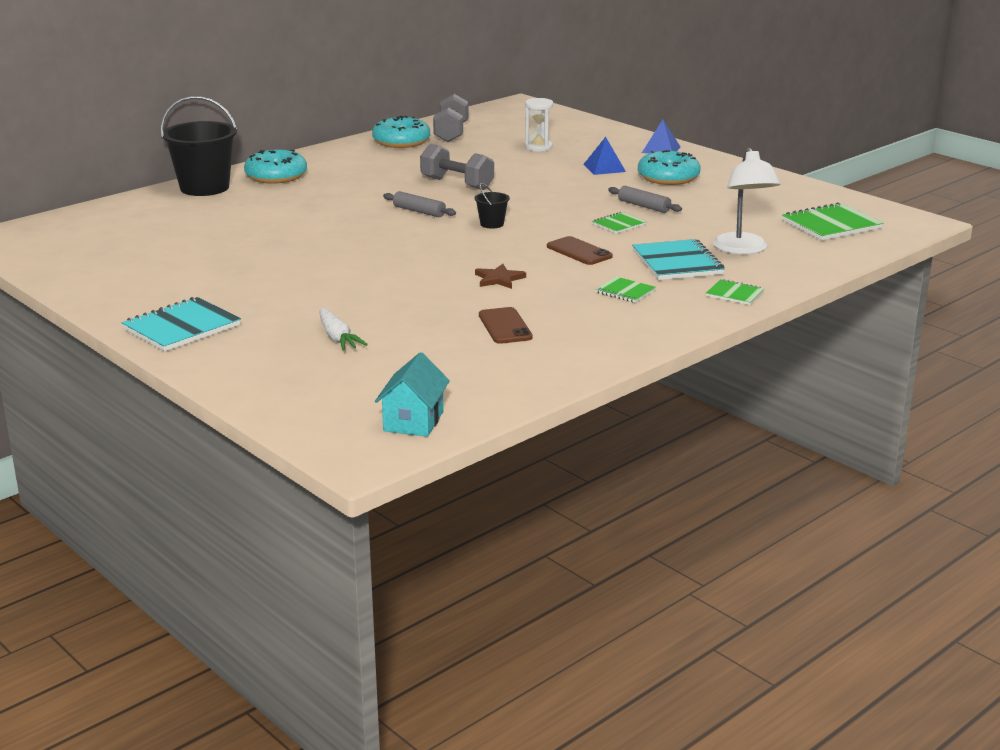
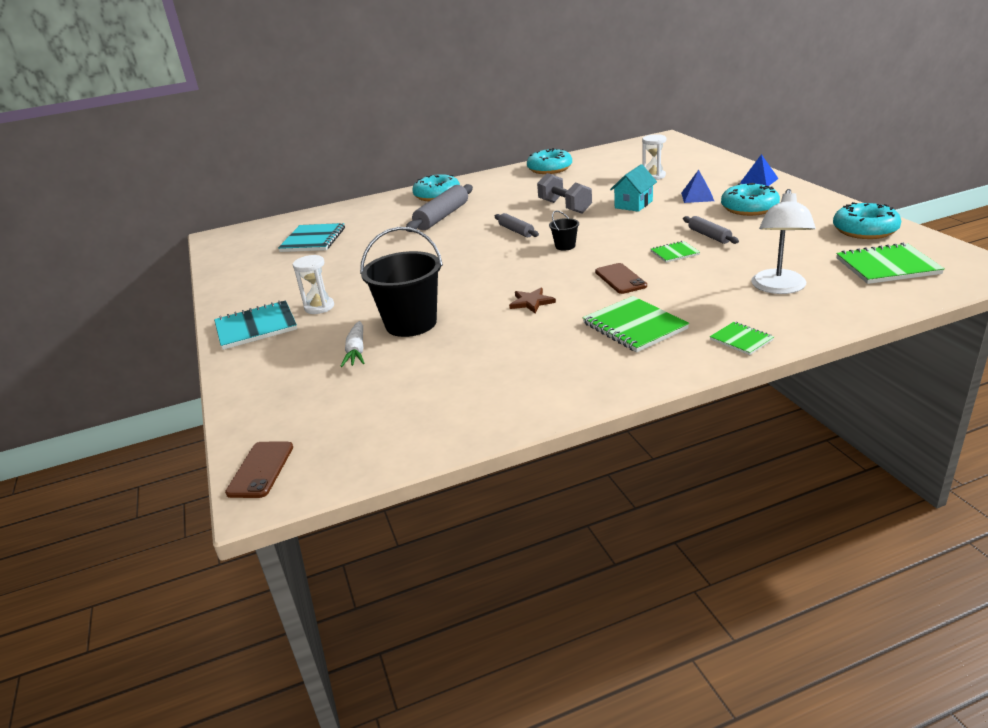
camera: 25 degrees right, 5 degrees up
(204, 188) = (381, 203): black bucket -> black bucket (411, 323)
(244, 302) = (319, 307): none -> white hourglass
(308, 200) = (442, 217): none -> grey rolling pin
(413, 421) = (340, 456): turquoise house -> turquoise house (633, 204)
(451, 133) = (592, 162): grey dumbbell -> none
(505, 326) = (499, 354): brown phone -> brown phone (260, 470)
(625, 291) = (634, 326): green notebook -> green notebook, size x1.81
(677, 263) = (704, 298): turquoise notebook -> turquoise notebook (313, 240)
(795, 194) = (865, 230): none -> turquoise donut

